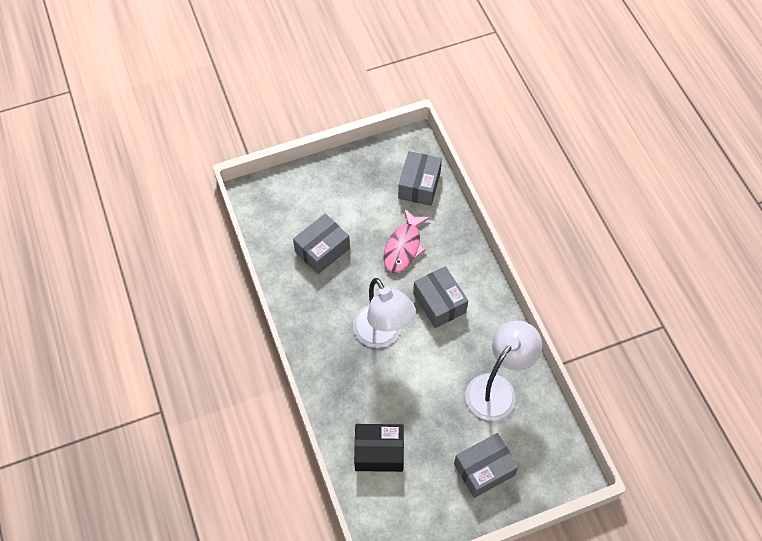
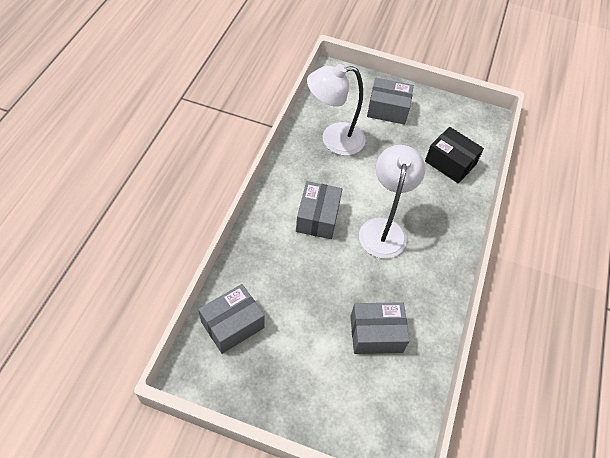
camera: 145 degrees left, 5 degrees down
(403, 247) = (302, 280): pink fish -> none

